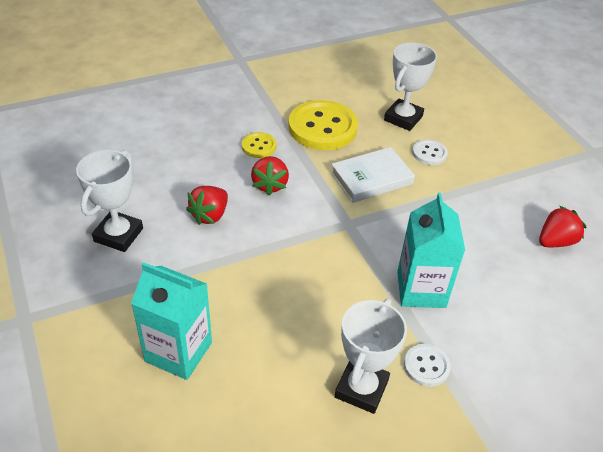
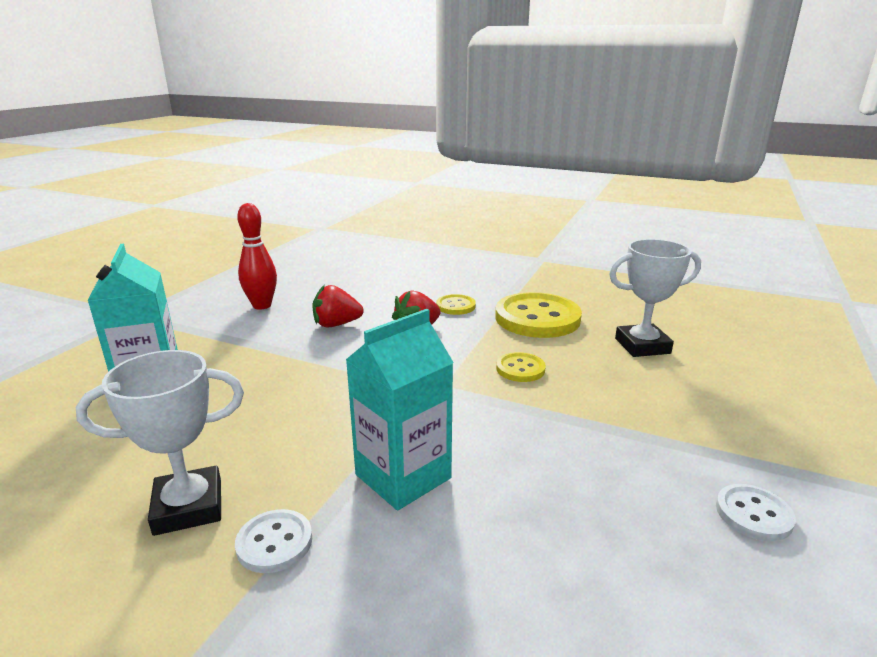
camera: 50 degrees right, 20 degrees down
(118, 235) = (262, 305): white trophy -> red bowling pin
(371, 178) = (520, 369): white book -> yellow button
(429, 153) = (626, 382): white button -> white button (753, 514)
(555, 241) = (681, 556): red strawberry -> none

